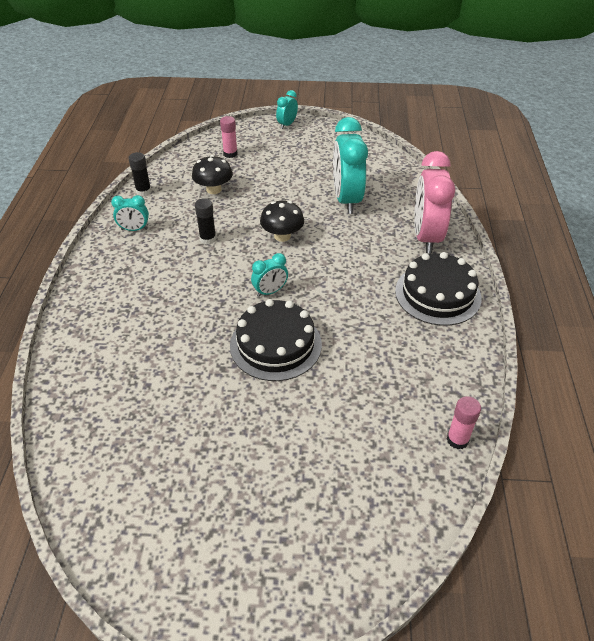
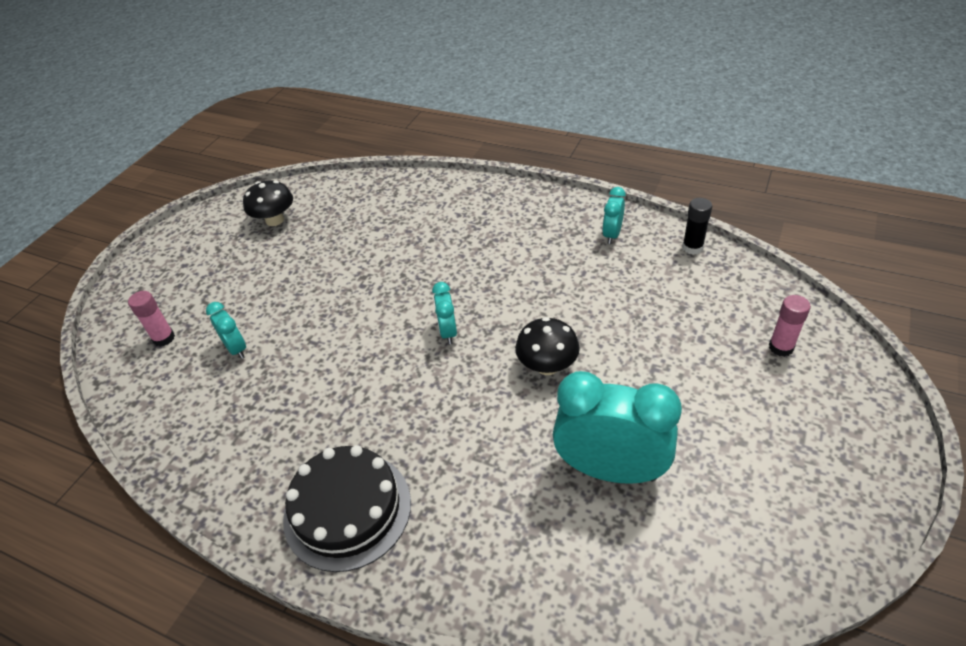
camera: 115 degrees right, 0 degrees up
(208, 239) = (569, 293): black glue stick -> none
(214, 189) = (681, 314): black mushroom -> black mushroom (275, 220)
(275, 344) = (367, 320): black cake -> none
(287, 124) = (886, 448): turquoise clock -> turquoise clock (236, 348)
(426, 237) = (471, 551): pink clock -> none
(457, 440) = (153, 433): pink glue stick -> pink glue stick (164, 338)

